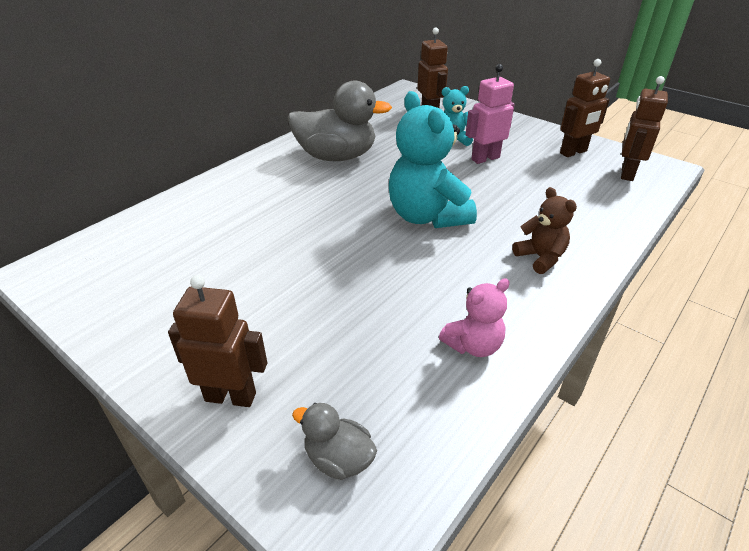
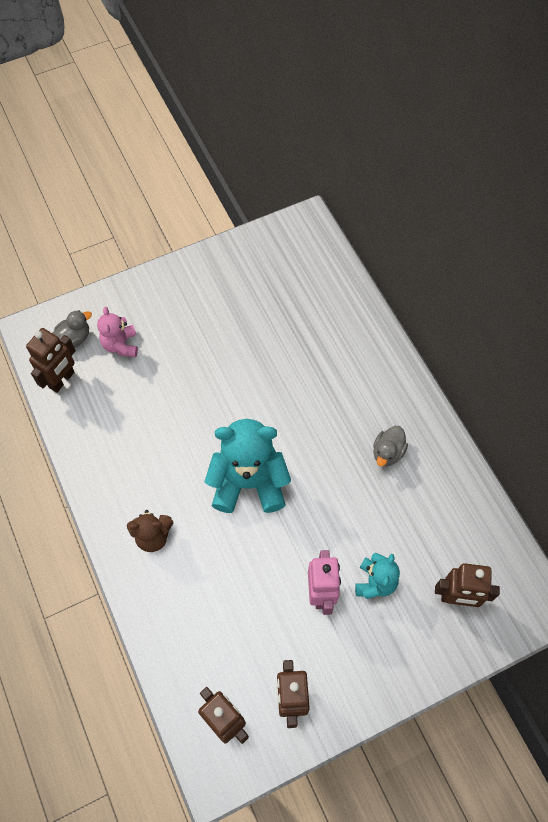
camera: 115 degrees right, 25 degrees up
(231, 396) = (140, 303): brown robot -> brown robot (62, 380)
(336, 156) = (387, 452): grey duck -> grey duck, size x0.48
(473, 345) = (102, 438): pink teddy bear -> pink teddy bear (121, 345)

